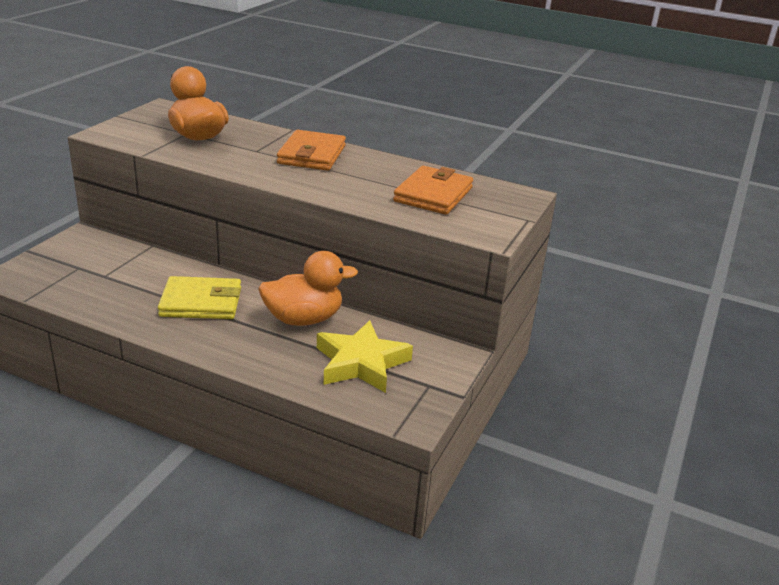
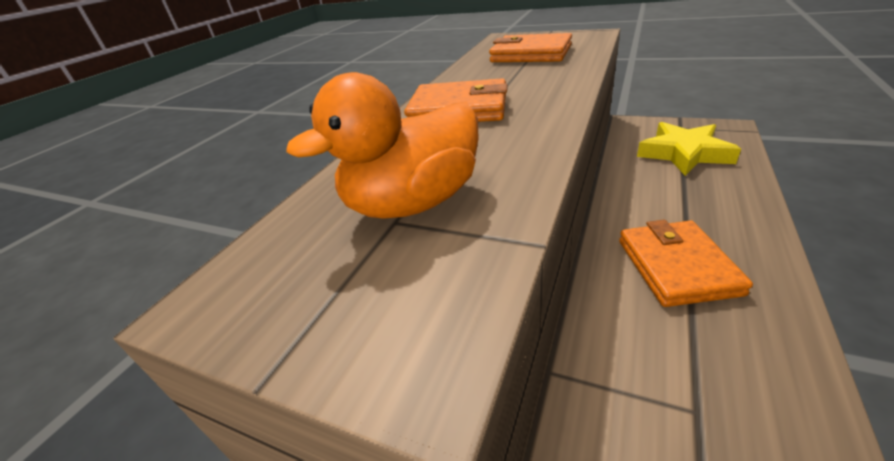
camera: 85 degrees left, 5 degrees up
(201, 302) = (676, 266): yellow wallet -> orange wallet
(303, 319) = (643, 190): orange duck -> none

